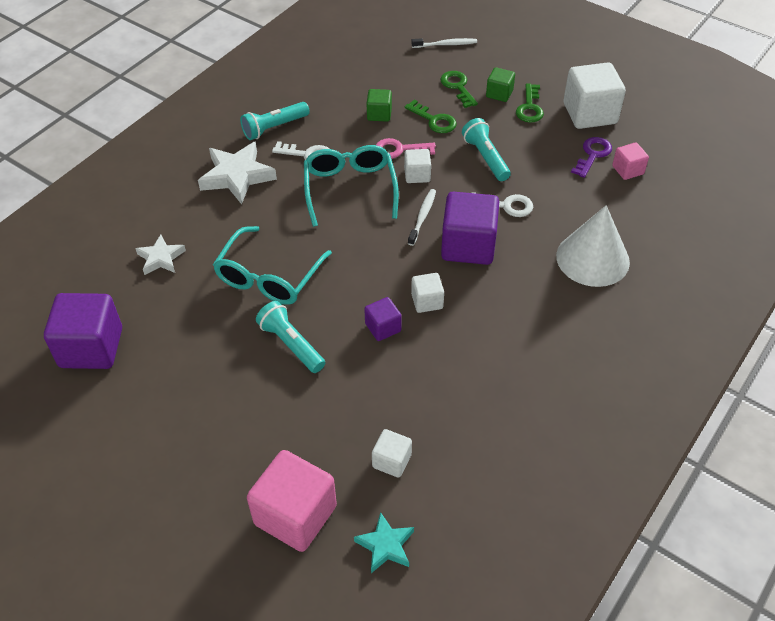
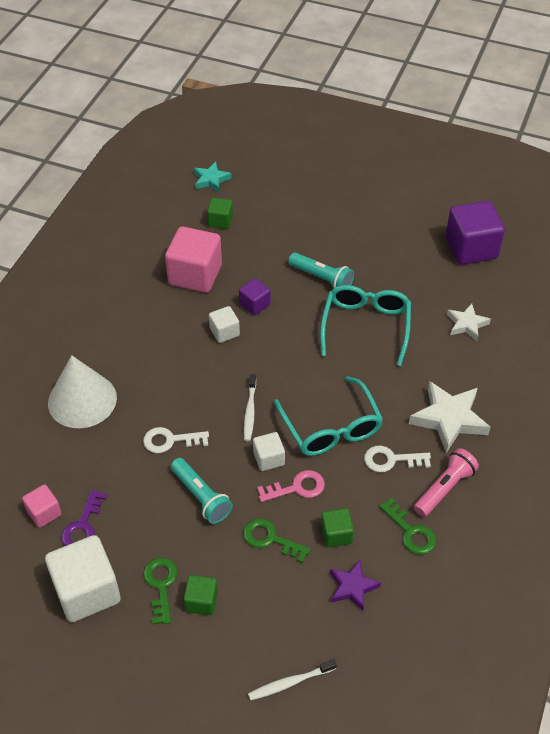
camera: 165 degrees right, 0 degrees up
(274, 128) = (444, 488): turquoise flashlight -> pink flashlight
(295, 515) = (273, 183): pink cube -> pink cube (195, 275)
(380, 83) = (352, 587): none -> purple star
(391, 461) = (220, 221): white cube -> green cube
(458, 87) = (255, 601): green key -> green key (410, 532)
(468, 245) = (199, 390): purple cube -> none

